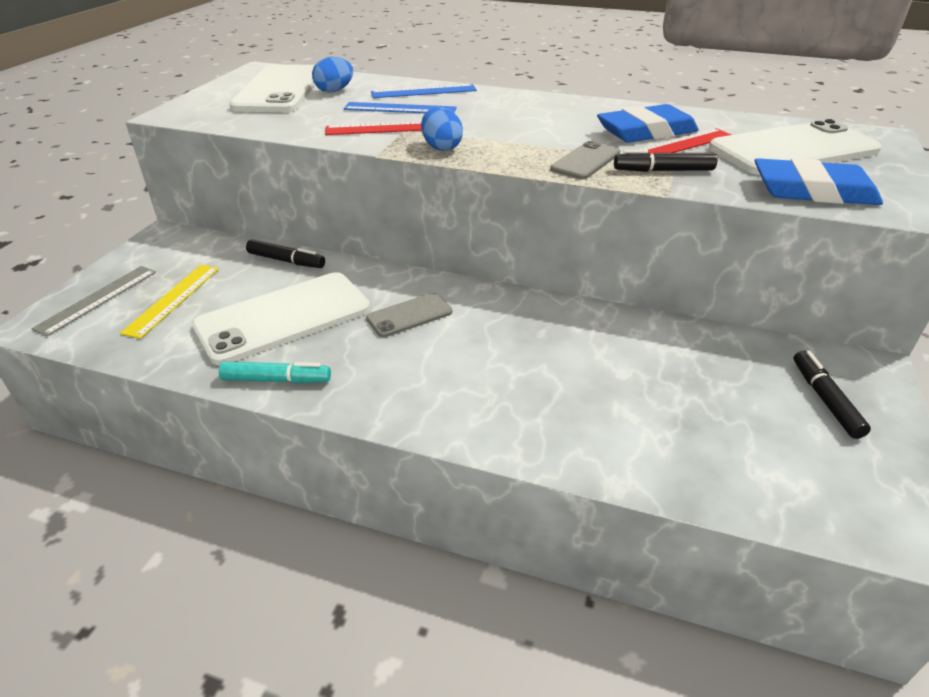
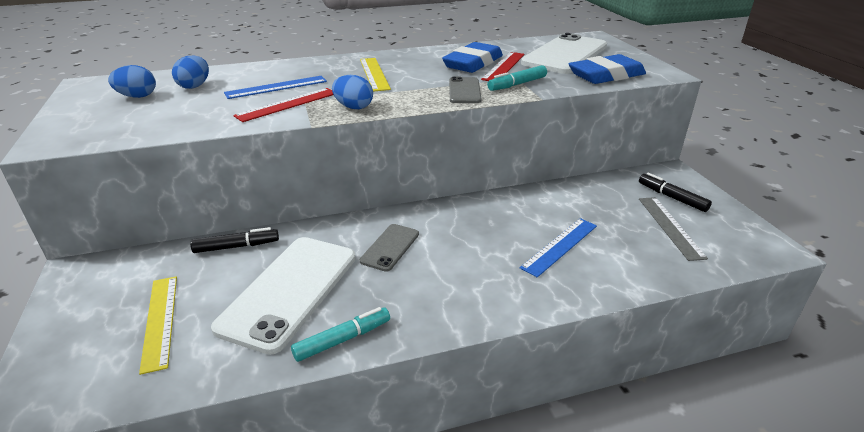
camera: 35 degrees left, 5 degrees down
(97, 299) = (69, 356): grey ruler -> grey ruler (670, 227)
(280, 89) = (137, 96): white phone -> blue egg
(424, 91) = (276, 70): blue ruler -> blue ruler (560, 246)
(513, 117) = (374, 74): none -> yellow ruler
(663, 170) = (517, 84): black marker -> turquoise marker

